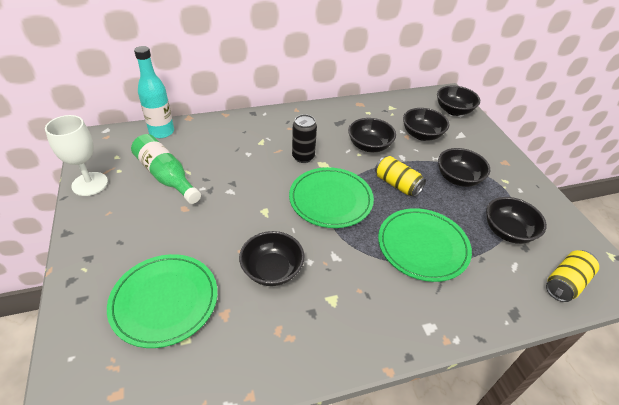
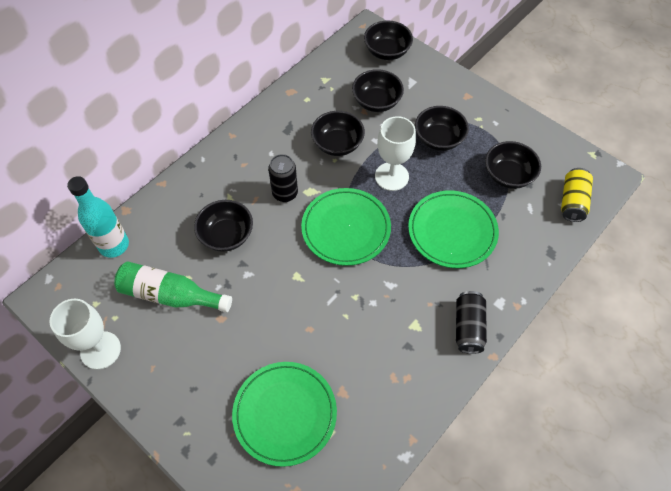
camera: 30 degrees left, 15 degrees up
(272, 270) = (349, 330): black bowl -> black bowl (226, 235)
(382, 330) = (468, 327): none -> black can
(397, 184) = (391, 176): yellow can -> white goblet

